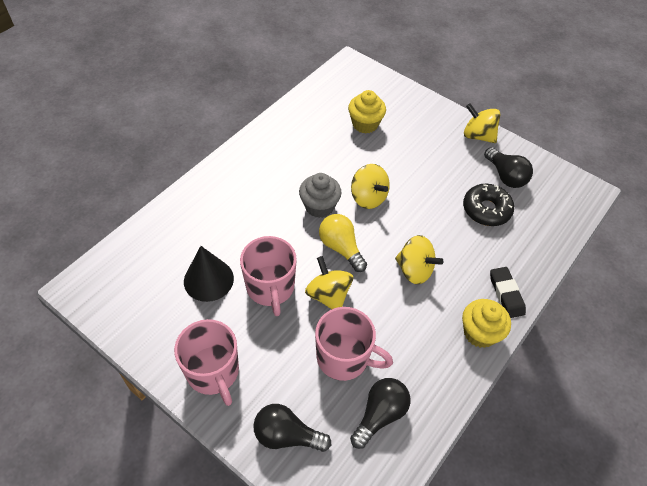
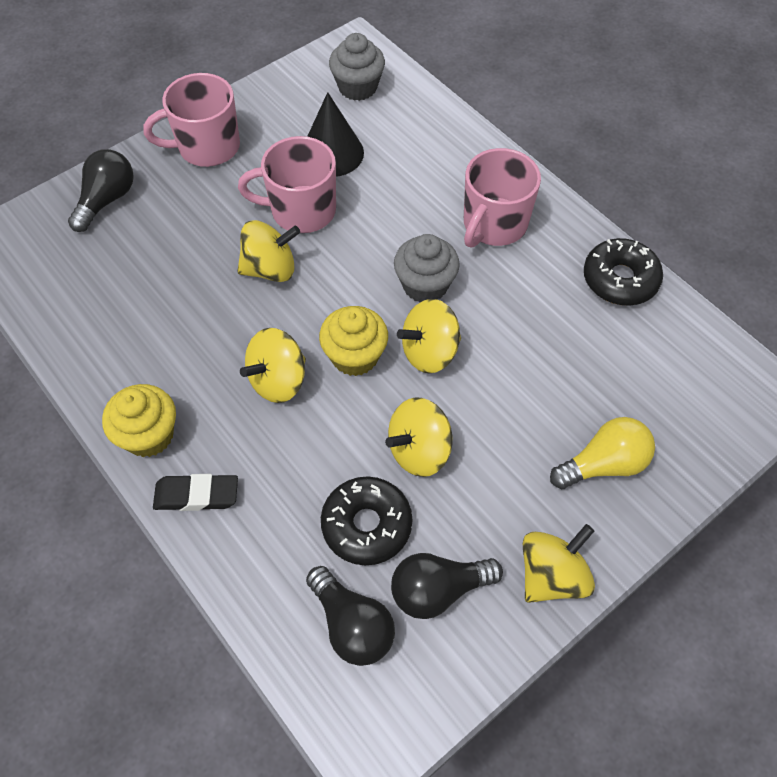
camera: 105 degrees right, 5 degrees up
(132, 276) = (358, 87): none -> grey cupcake
(291, 119) = (620, 279): none -> black donut
(341, 248) = (343, 297): yellow light bulb -> yellow light bulb (603, 464)
(344, 358) = (175, 269): pink mug -> pink mug (494, 224)
(365, 124) = (600, 384): yellow cupcake -> yellow cupcake (355, 356)
(380, 415) = (89, 289): black light bulb -> black light bulb (352, 625)
(434, 194) = (419, 450): none -> yellow spinning top

